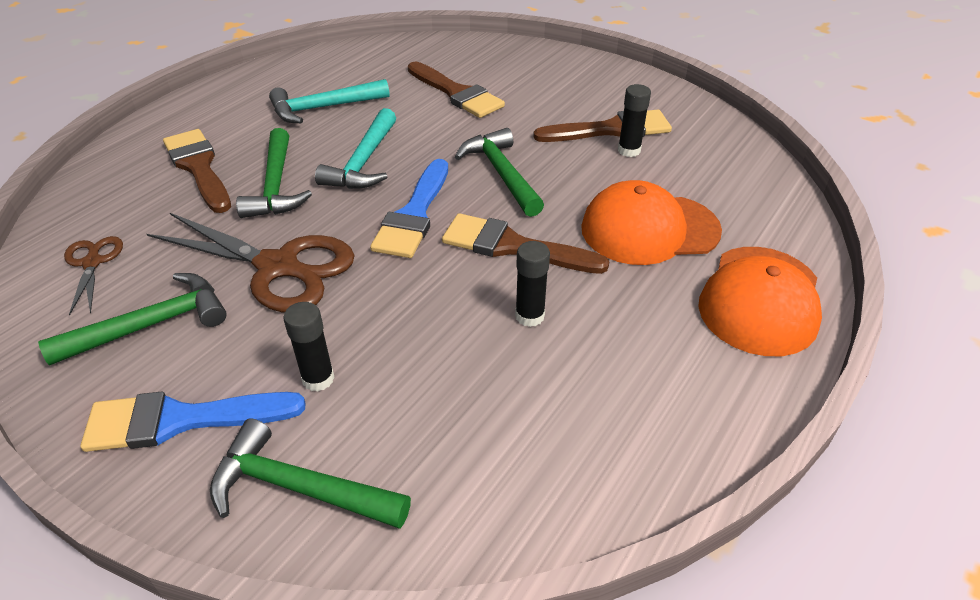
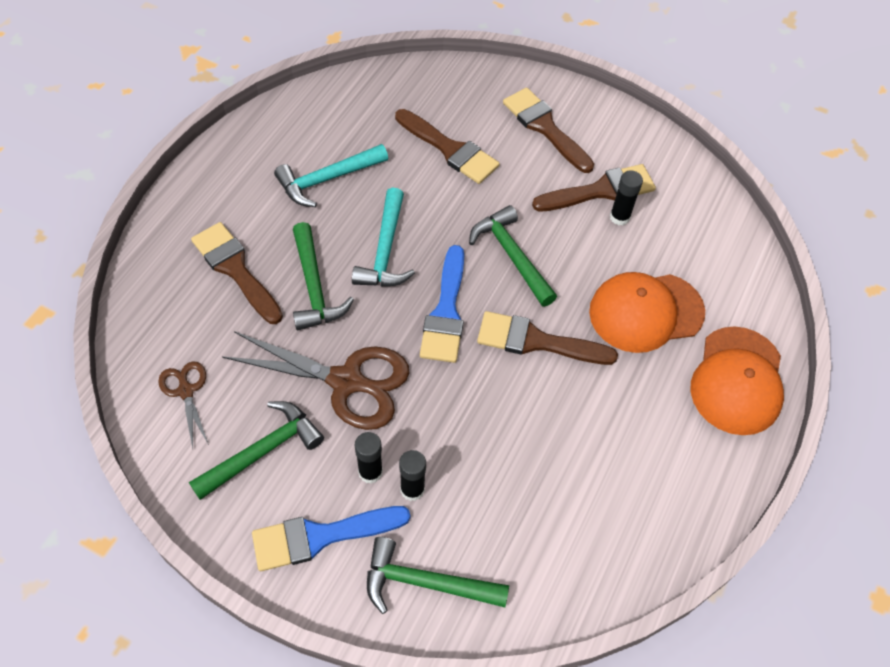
camera: 10 degrees left, 15 degrees up
(529, 316) = (561, 413): black glue stick -> black glue stick (370, 472)
(559, 83) = (545, 127): none -> brown brush

